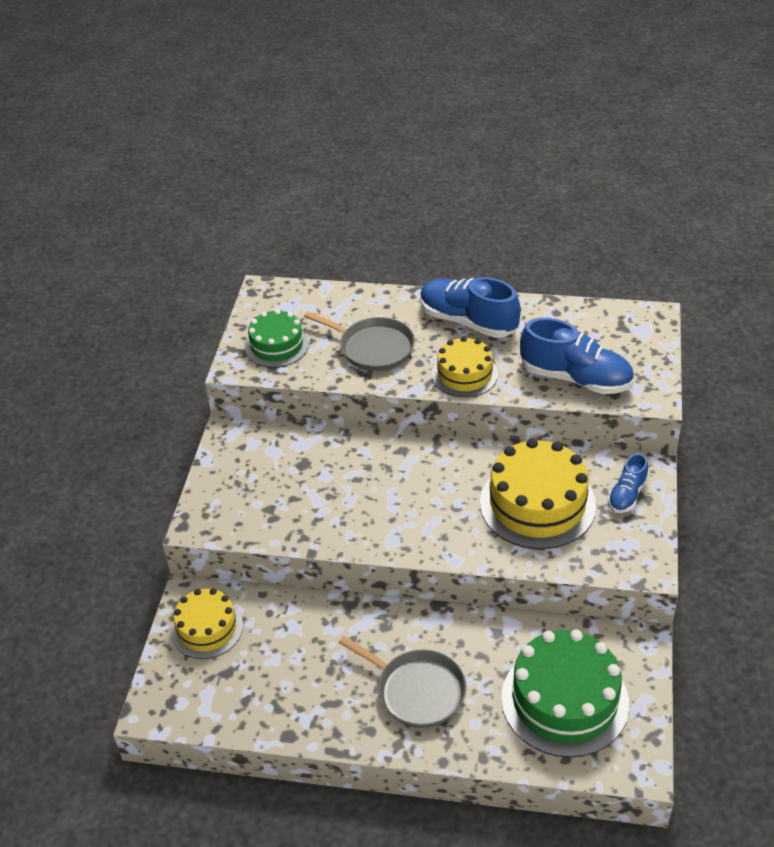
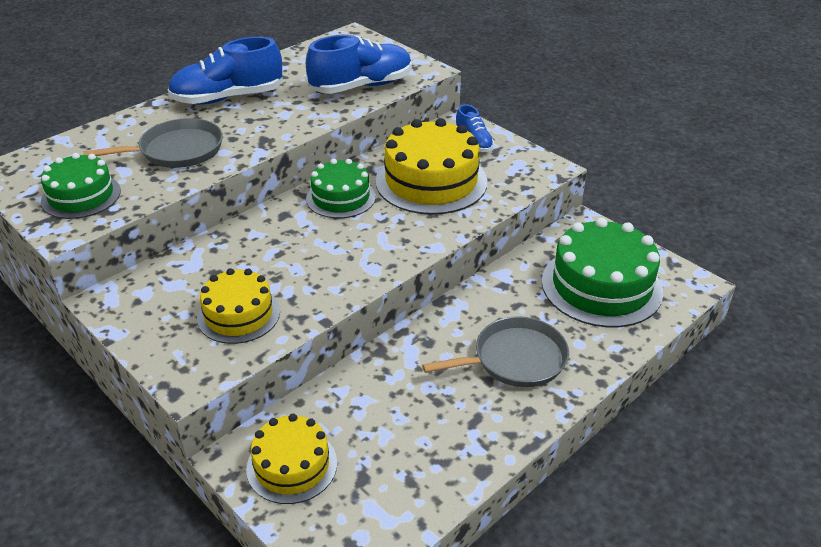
camera: 55 degrees left, 5 degrees down
(456, 466) = (341, 197): none -> green cake
(465, 374) = (280, 125): yellow cake -> yellow cake (238, 314)

